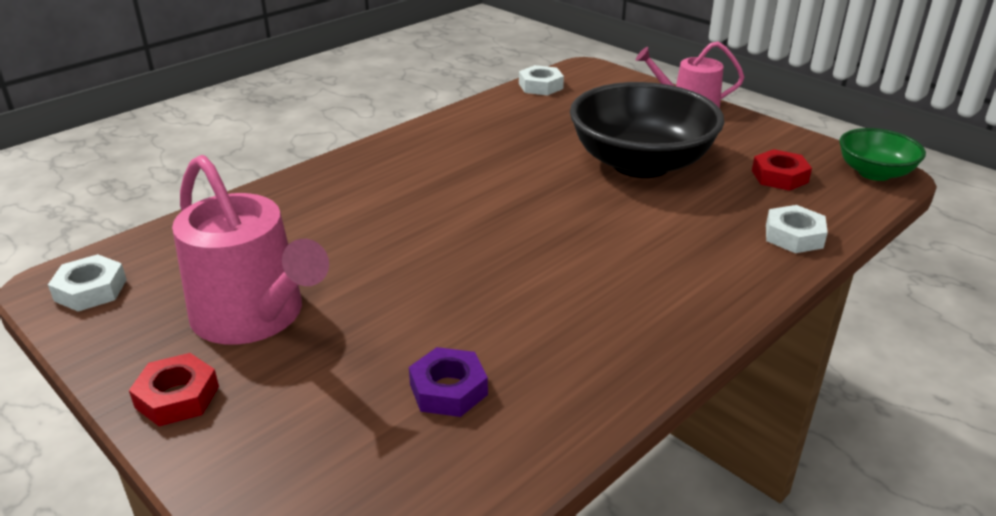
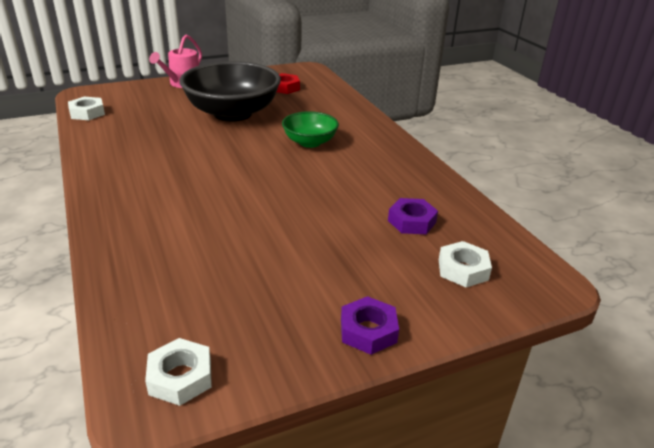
camera: 70 degrees left, 0 degrees up
(177, 397) = (368, 331): red nut -> purple nut
(254, 316) = (291, 283): pink watering can -> none
(794, 236) = (340, 102): white nut -> white nut (463, 269)
(874, 173) = (302, 70): green bowl -> green bowl (310, 142)

